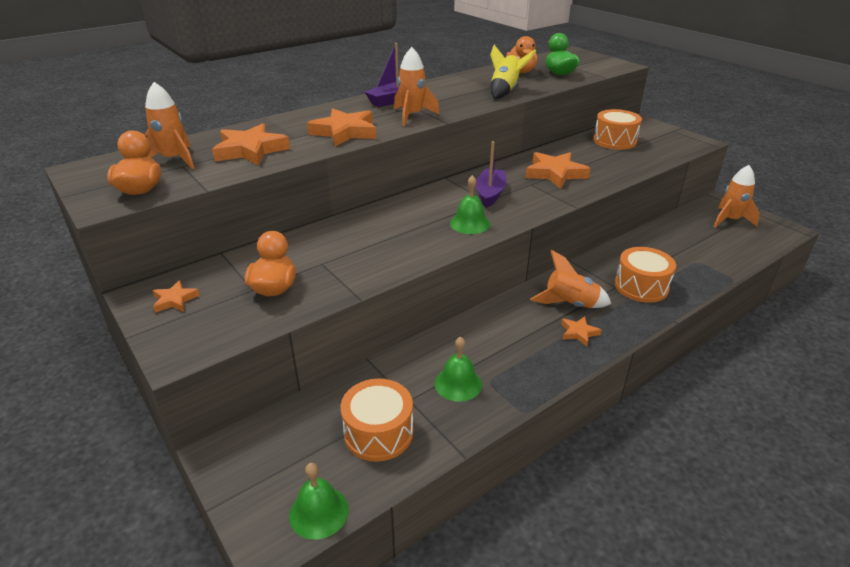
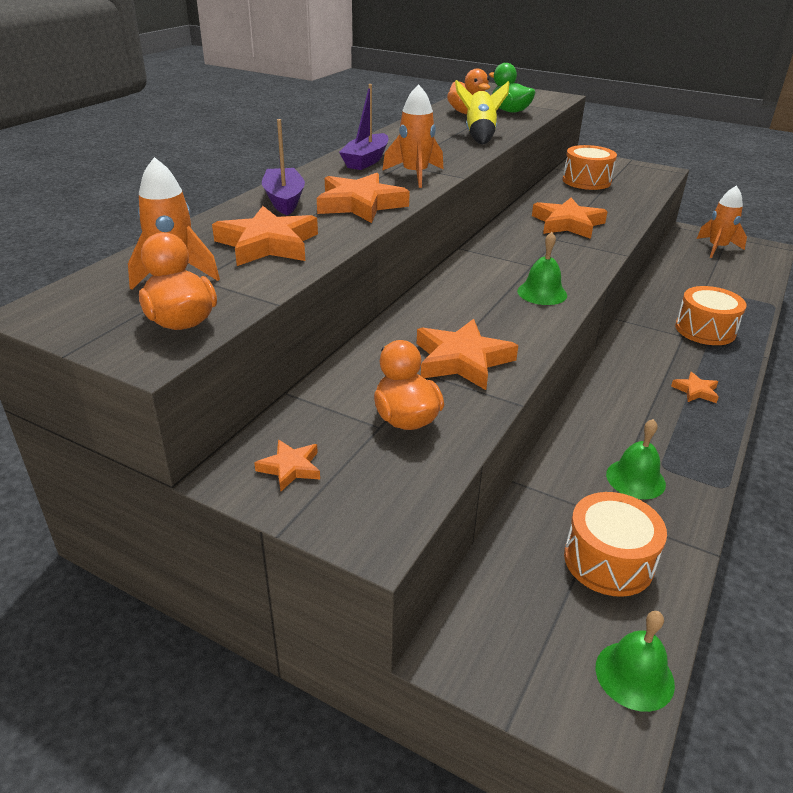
camera: 25 degrees left, 0 degrees up
(355, 259) = (462, 360): none -> orange star
(490, 194) = (527, 257): purple boat -> purple boat (284, 200)
(570, 304) = (660, 364): orange rocket -> none

